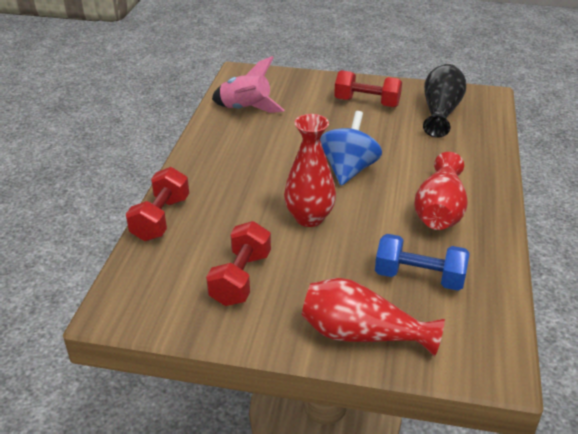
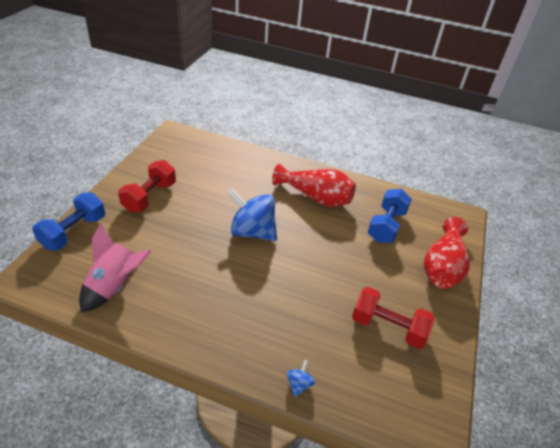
camera: 85 degrees left, 5 degrees up
(161, 219) = (299, 384): red dumbbell -> blue spinning top
(299, 78) = (74, 232): none -> blue dumbbell
(309, 218) = (314, 269): red vase -> none
(440, 112) = (186, 161): black vase -> none

